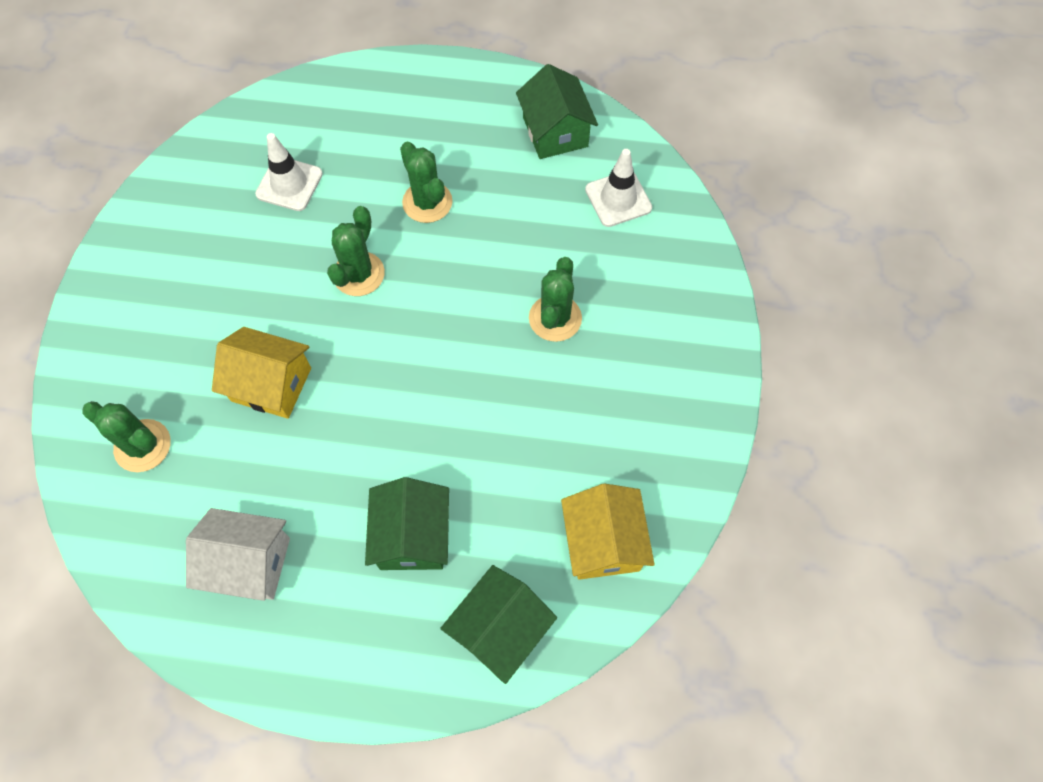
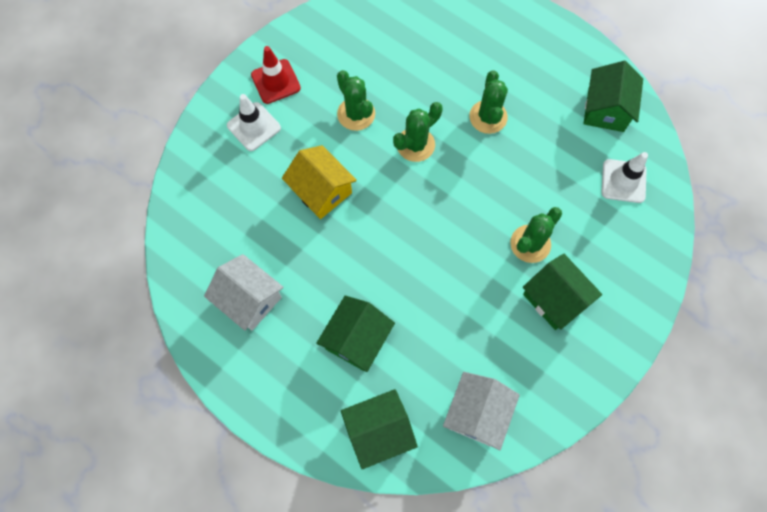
camera: 30 degrees right, 5 degrees up
(141, 284) = (275, 81): none -> red traffic cone
(142, 446) = (224, 189): green cactus -> green cactus (356, 114)
(289, 184) = (403, 58): white traffic cone -> white traffic cone (254, 127)
(603, 542) = (477, 413): yellow house -> white house
(617, 364) = (555, 298): none -> green house

